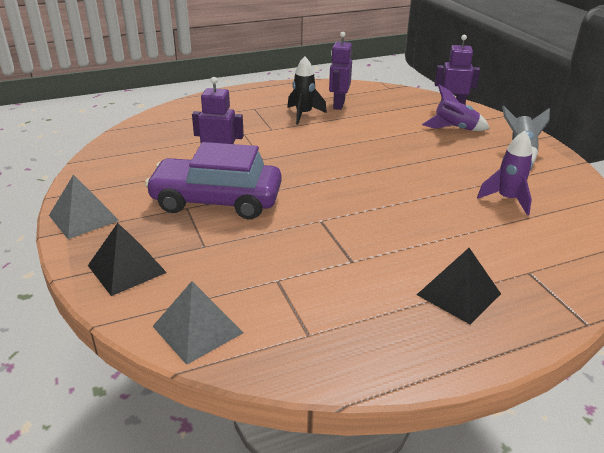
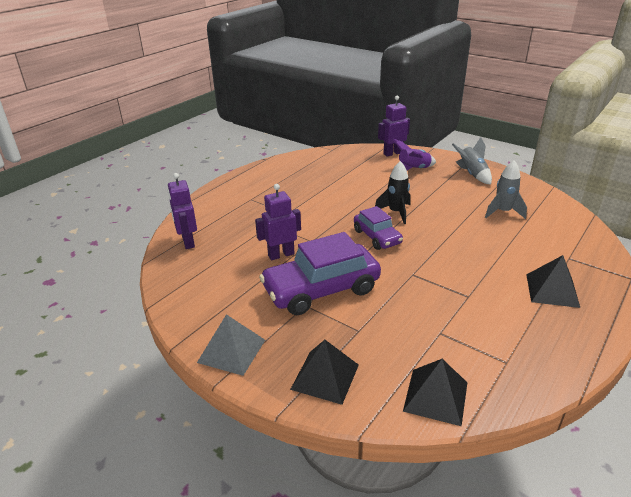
camera: 30 degrees left, 0 degrees up
(197, 329) = (436, 396): grey pyramid -> black pyramid
(303, 114) = (296, 192): black rocket -> black rocket (396, 212)
(329, 176) = (377, 237): none -> purple car
(338, 105) = (312, 175): purple robot -> purple robot (188, 242)
(507, 199) = (503, 212): purple rocket -> grey rocket

